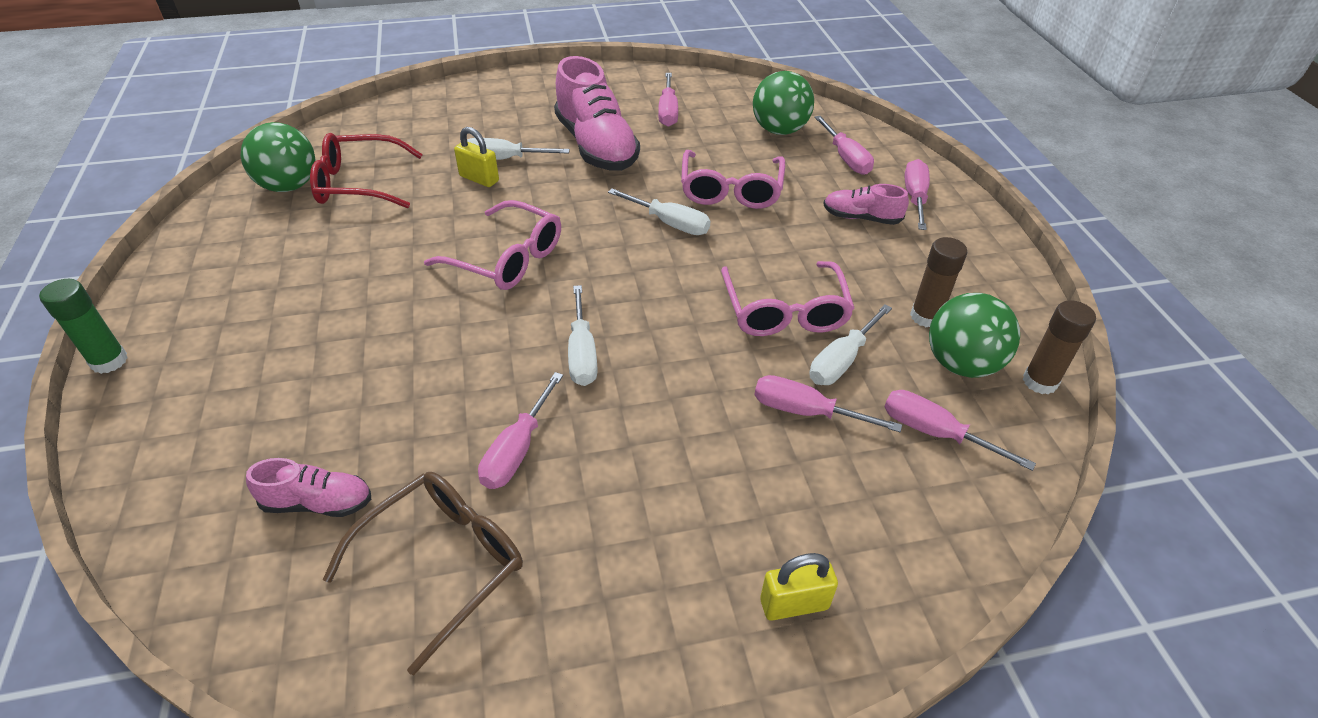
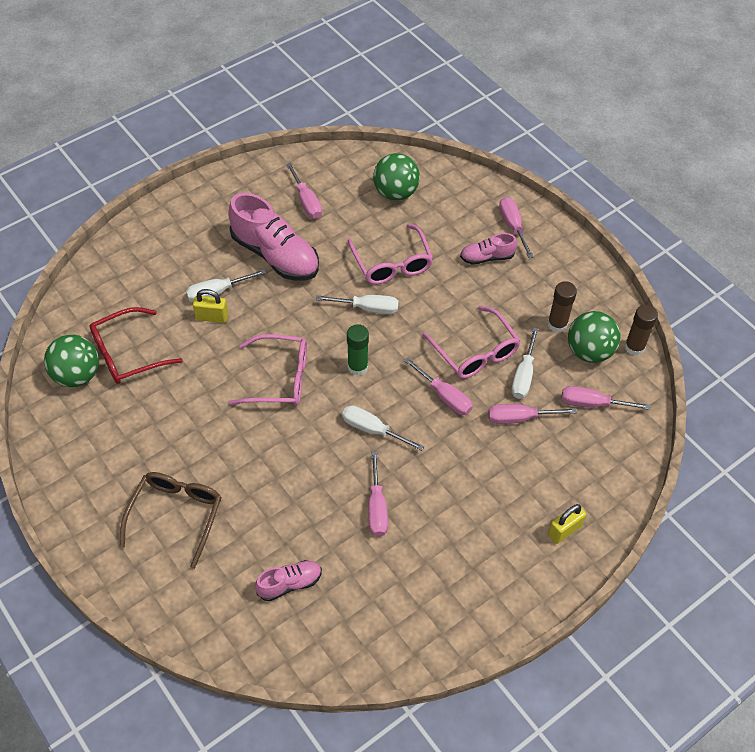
camera: 25 degrees left, 10 degrees up
(109, 361) = (82, 555): green glue stick -> green glue stick (357, 367)
(443, 564) = (381, 586): brown glasses -> brown glasses (176, 515)
(582, 353) = (373, 430): white screwdriver -> white screwdriver turned 150 degrees clockwise
(845, 158) = (453, 205): pink screwdriver -> pink screwdriver (444, 396)

